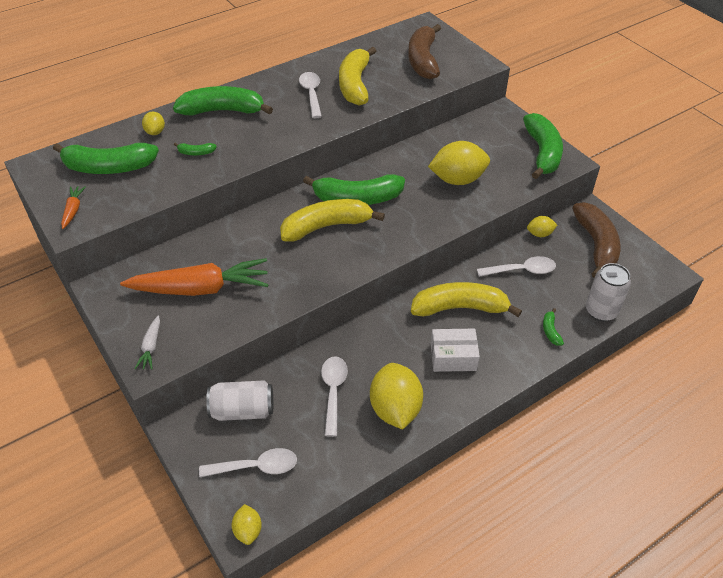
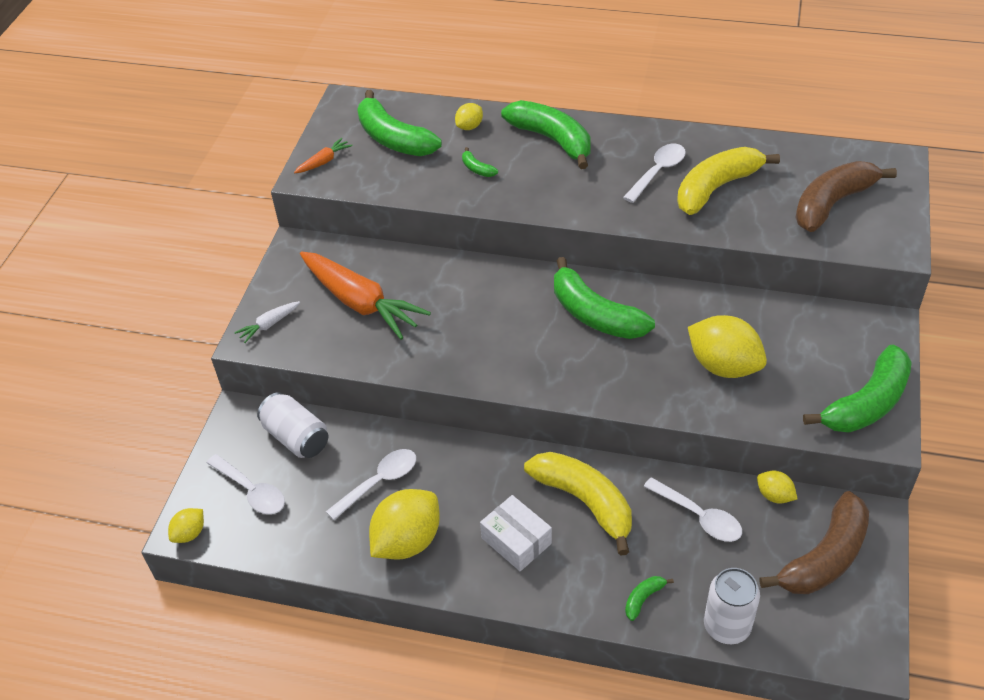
camera: 50 degrees right, 0 degrees up
(326, 226) = (531, 322): yellow banana -> none

